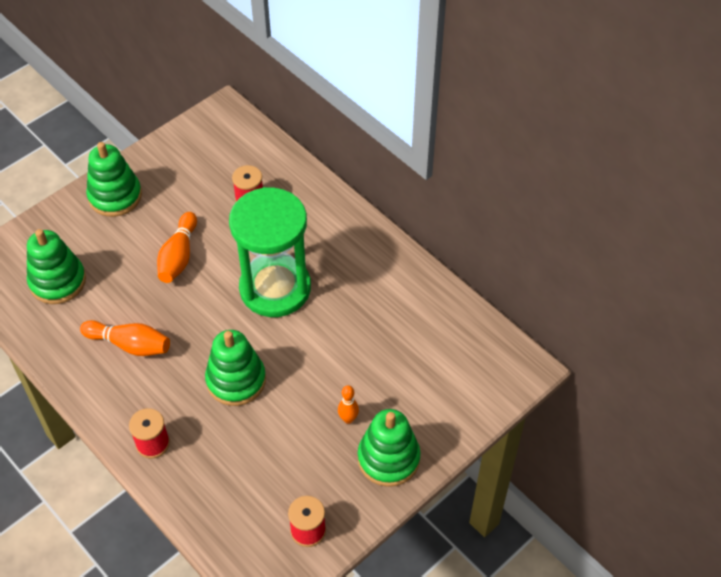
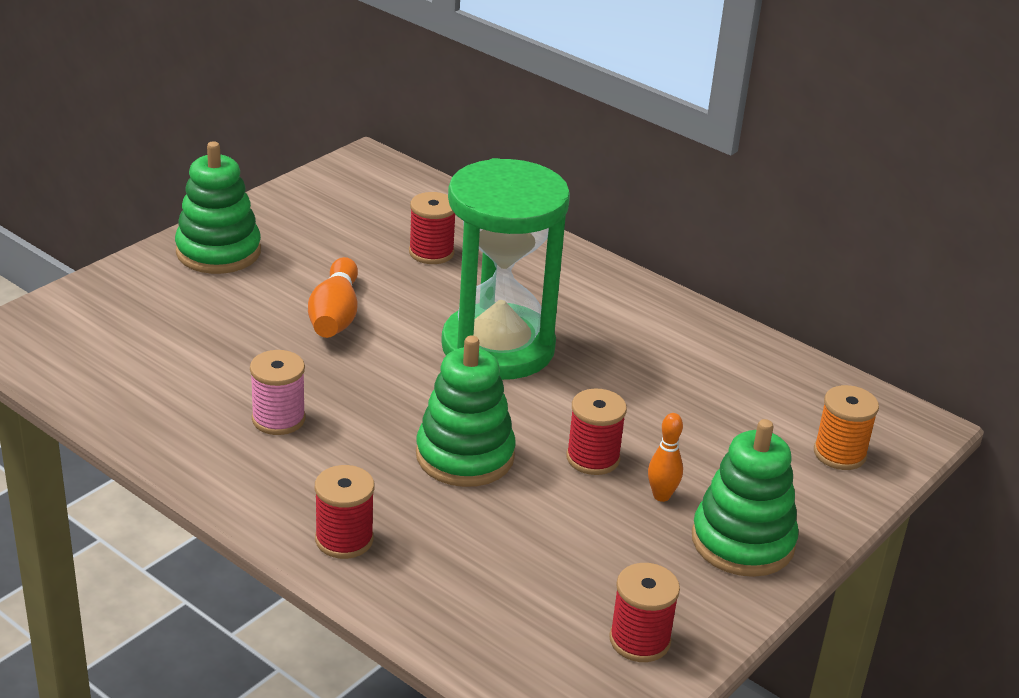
camera: 10 degrees left, 20 degrees down
(58, 281) = (143, 348): green stacking toy -> none
(130, 344) = (278, 419): orange bowling pin -> pink spool
(313, 386) = (593, 458): none -> red spool
(469, 389) = (839, 454): none -> orange spool

